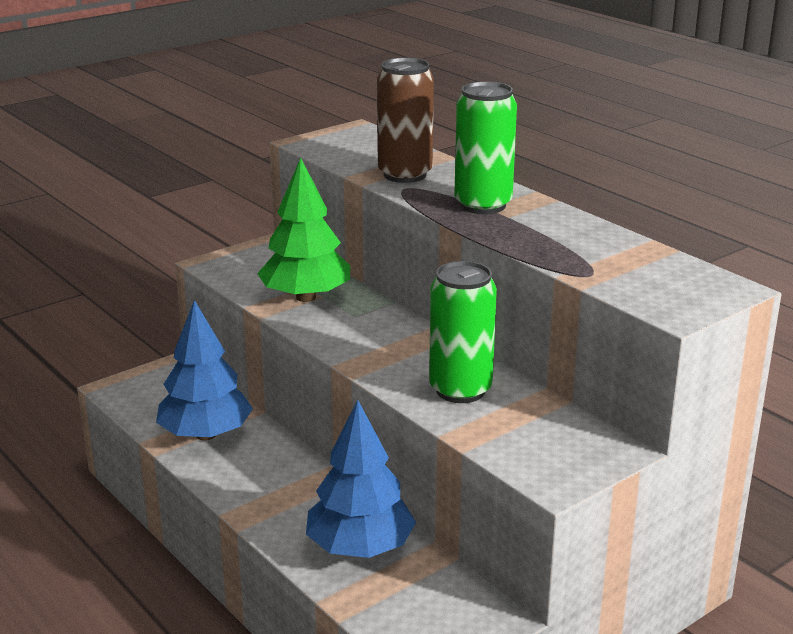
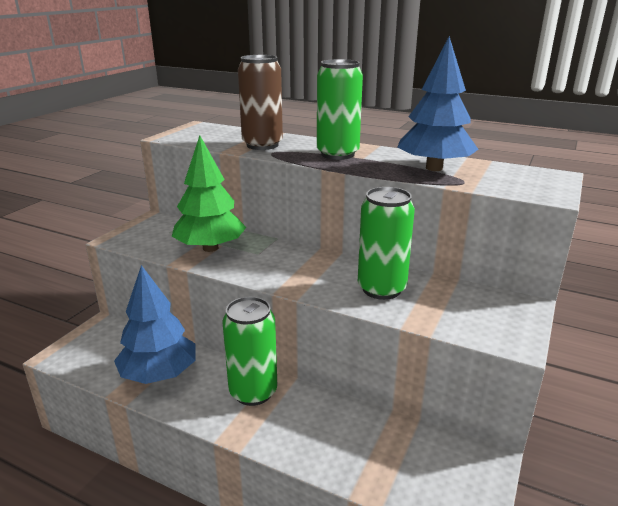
camera: 25 degrees left, 0 degrees up
(292, 479) = (253, 392): none -> green can
(360, 548) = (345, 434): blue tree -> blue tree (434, 168)

